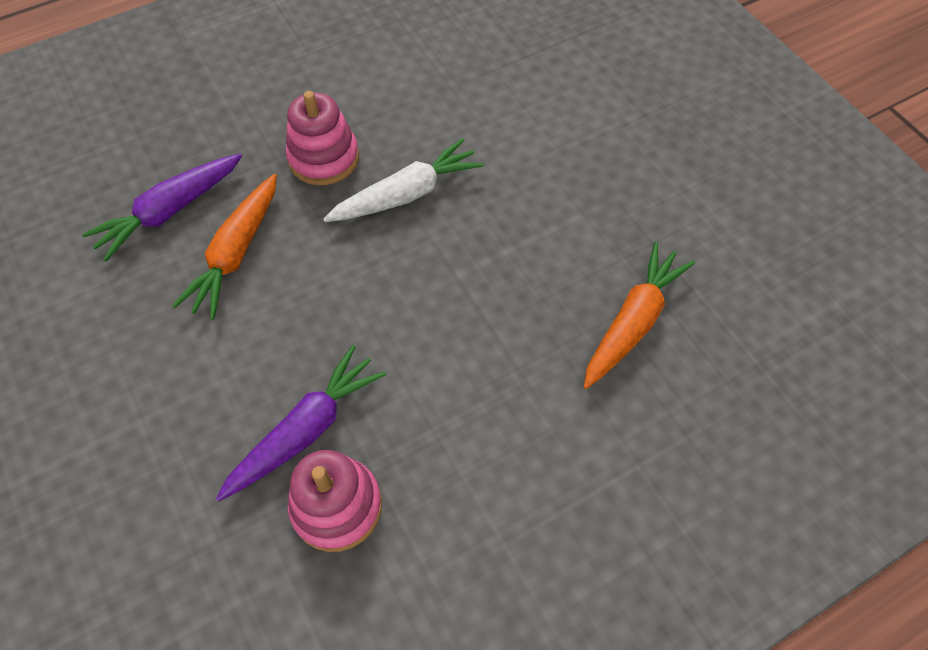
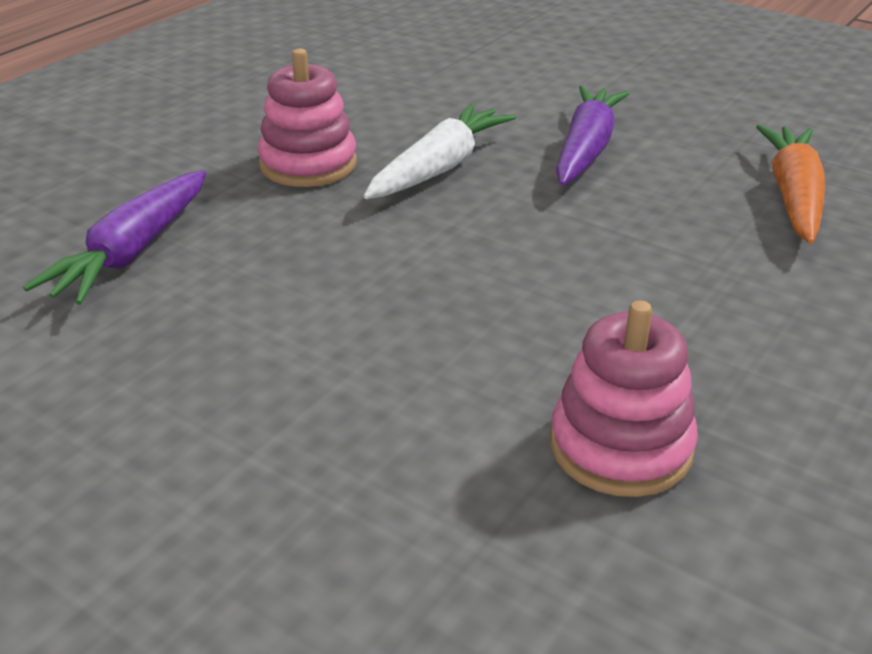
camera: 25 degrees left, 25 degrees down
(236, 253) = (261, 264): orange carrot -> none
(306, 430) = (507, 390): purple carrot -> purple carrot (586, 149)

